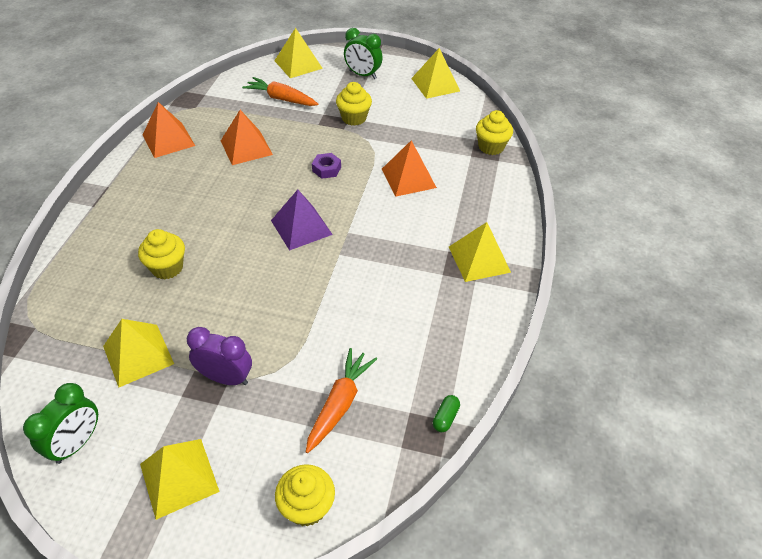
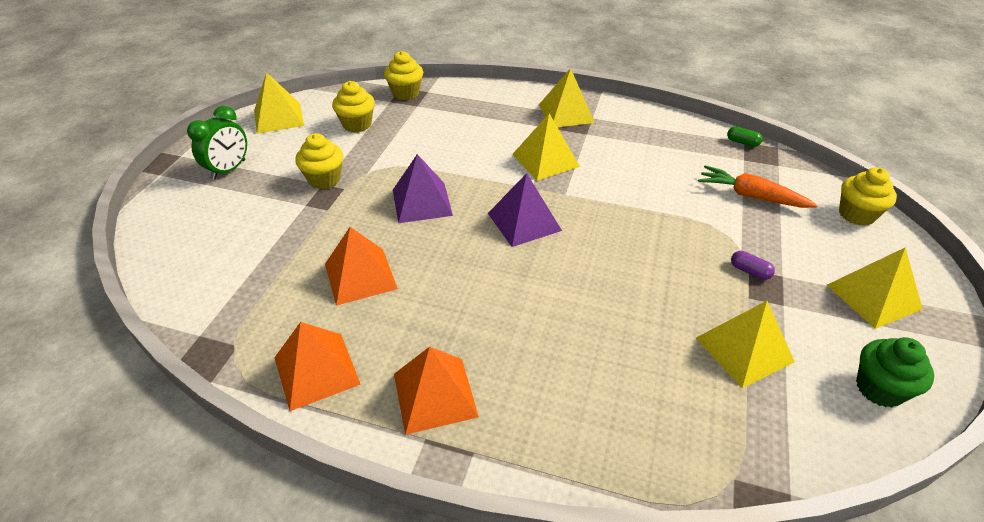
camera: 85 degrees left, 5 degrees down
(77, 443) = (879, 388): green clock -> green cupcake
(167, 268) = (601, 338): yellow cupcake -> yellow cupcake (357, 124)
(226, 378) = (749, 271): purple clock -> purple capsule
(281, 99) = (253, 244): orange carrot -> none
(298, 64) = (167, 229): yellow pyramid -> yellow pyramid (545, 160)
(326, 169) = (422, 202): purple nut -> purple pyramid
(408, 178) = (447, 145): orange pyramid -> orange pyramid (435, 395)

